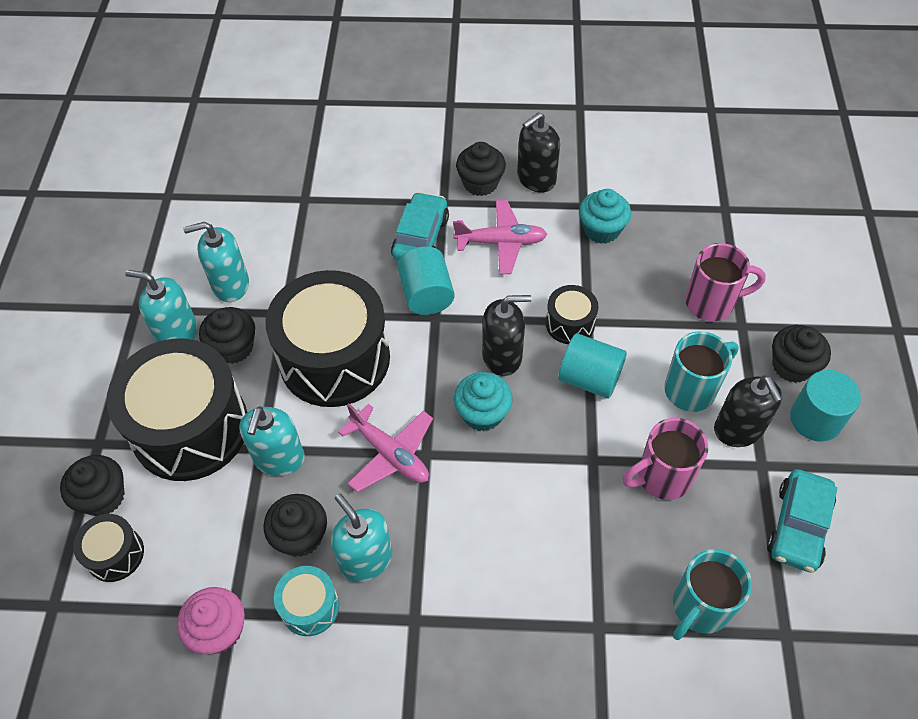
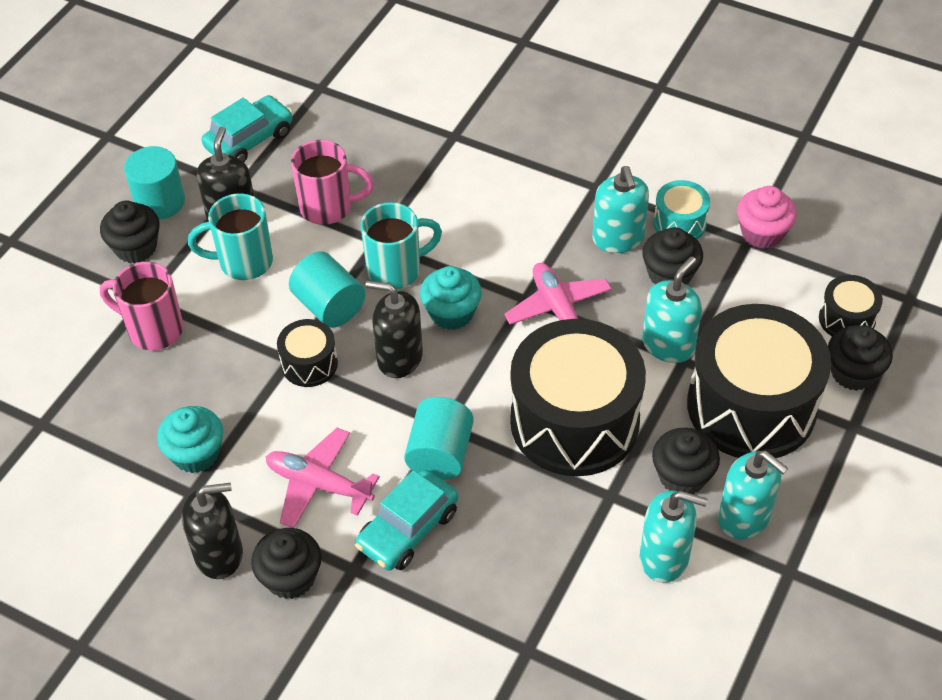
camera: 155 degrees left, 5 degrees down
(699, 608) = (369, 121): turquoise mug -> turquoise mug (396, 270)

